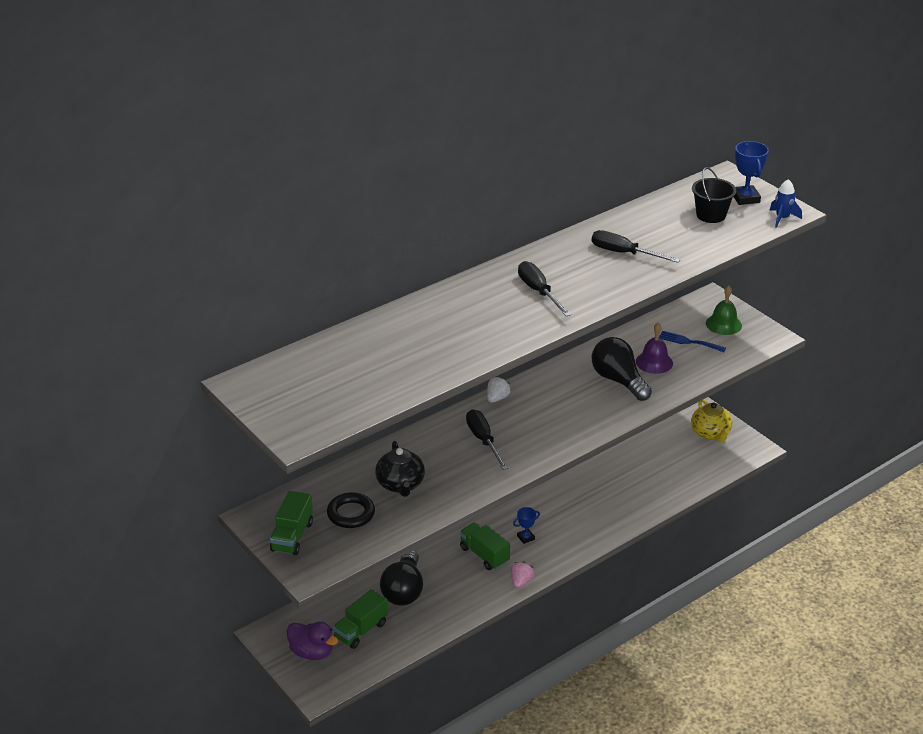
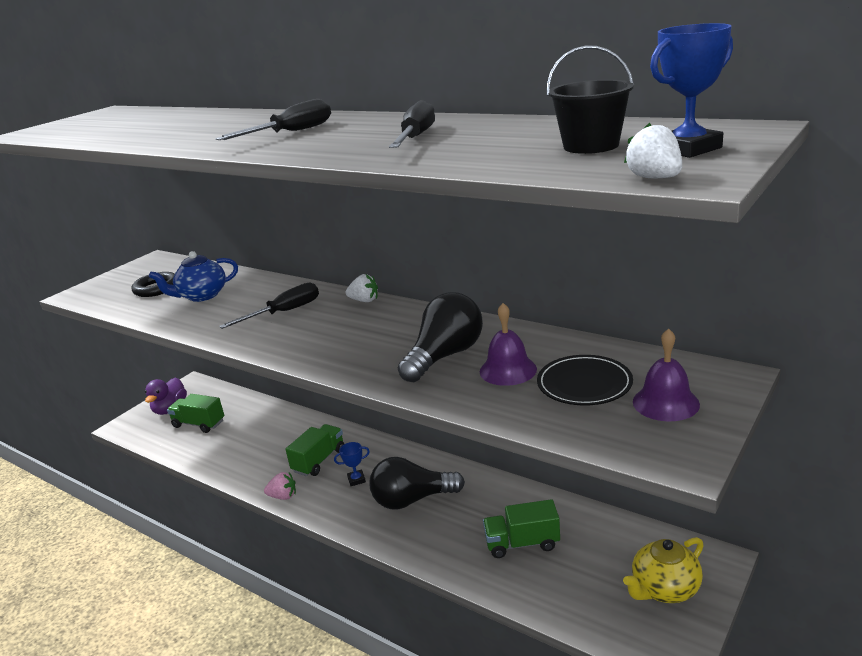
camera: 75 degrees right, 10 degrees down
(292, 536) = (126, 277): green truck -> green truck (522, 543)
(400, 484) = (202, 296): black teapot -> blue teapot
(403, 590) = (255, 430): black light bulb -> black light bulb (412, 500)
(525, 537) = (356, 480): blue trophy -> blue trophy turned 60 degrees counterclockwise
(688, 342) = (584, 384): blue fork -> black plate
(723, 324) = (665, 402): green bell -> purple bell
(782, 218) = (655, 178): blue rocket -> white strawberry

